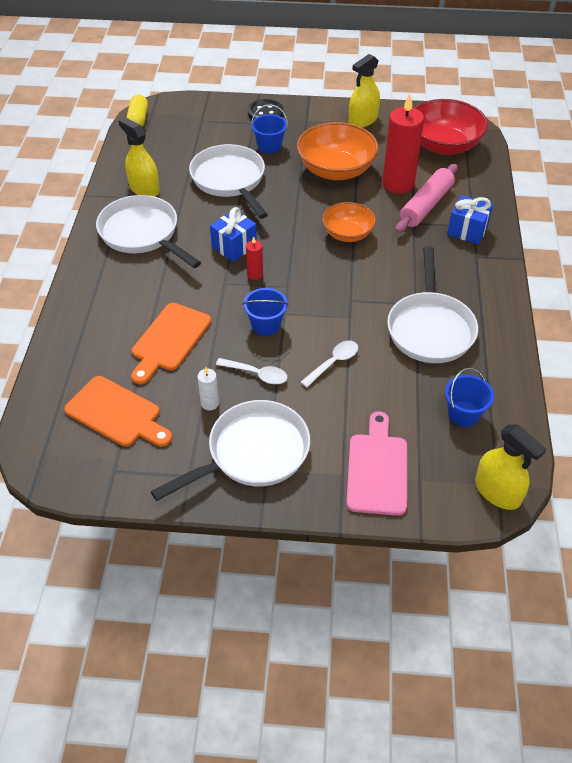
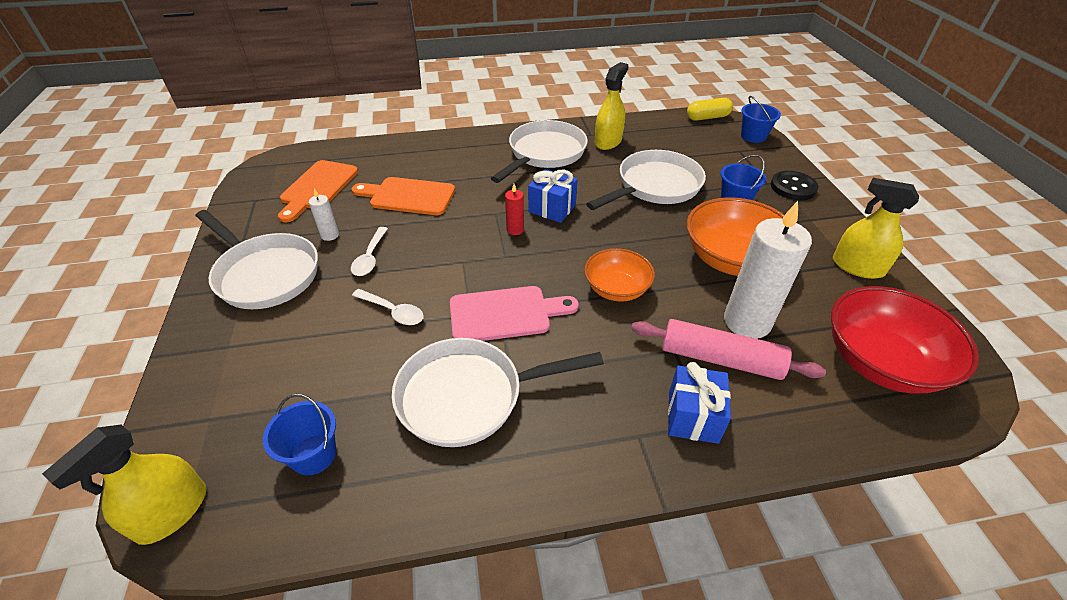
camera: 75 degrees right, 5 degrees down
(266, 325) = (442, 251): blue bucket -> blue bucket (753, 136)
(377, 469) = (231, 375): pink cutting board -> pink cutting board (505, 314)
(398, 184) = (747, 322): red candle -> white candle

